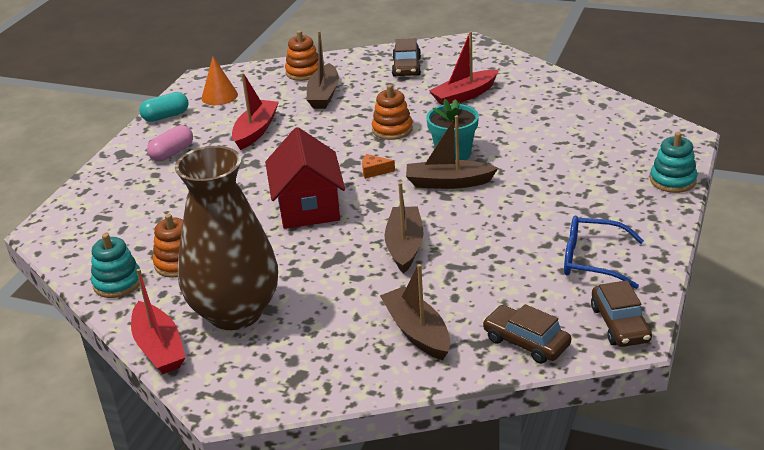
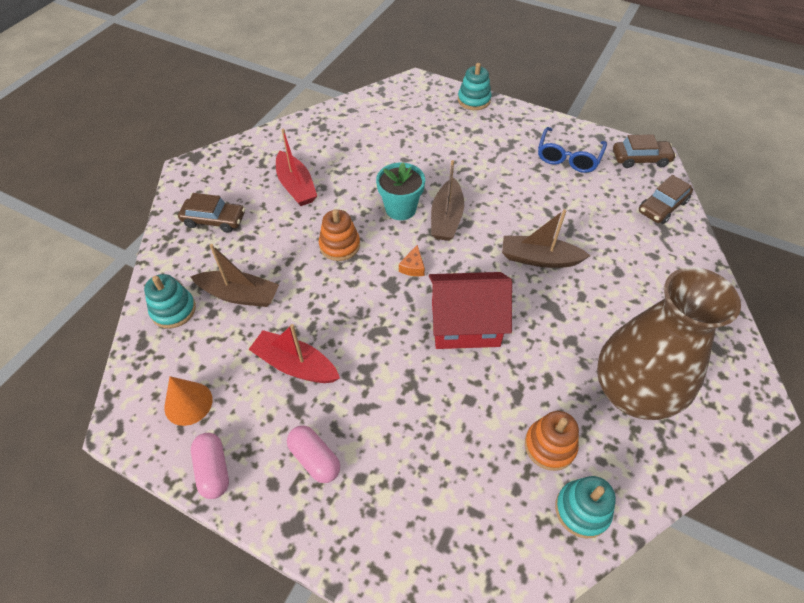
camera: 85 degrees left, 20 degrees up
(159, 348) = (688, 460): red boat -> none
(166, 116) = (213, 470): turquoise capsule -> pink capsule
(304, 72) = (173, 310): orange stacking toy -> turquoise stacking toy
(417, 332) = (654, 264): brown boat -> none

